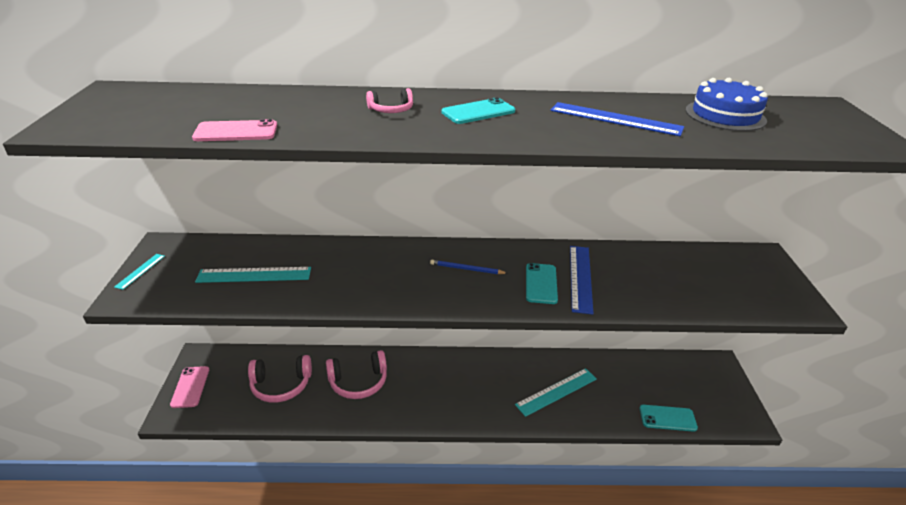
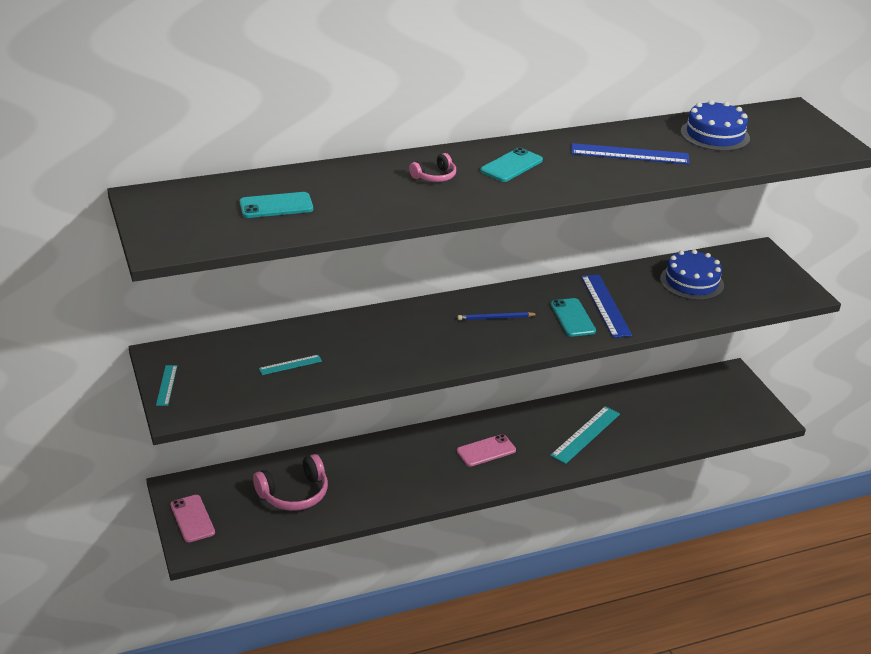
camera: 20 degrees left, 0 degrees up
(236, 132) = (324, 223): pink phone -> pink phone (486, 451)
(254, 275) = (290, 365): turquoise ruler -> turquoise ruler, size x0.53
(358, 382) = (377, 472): pink headphones -> none
(667, 418) = (699, 434): turquoise phone -> turquoise phone (276, 206)
(680, 272) = (691, 282): none -> blue cake

